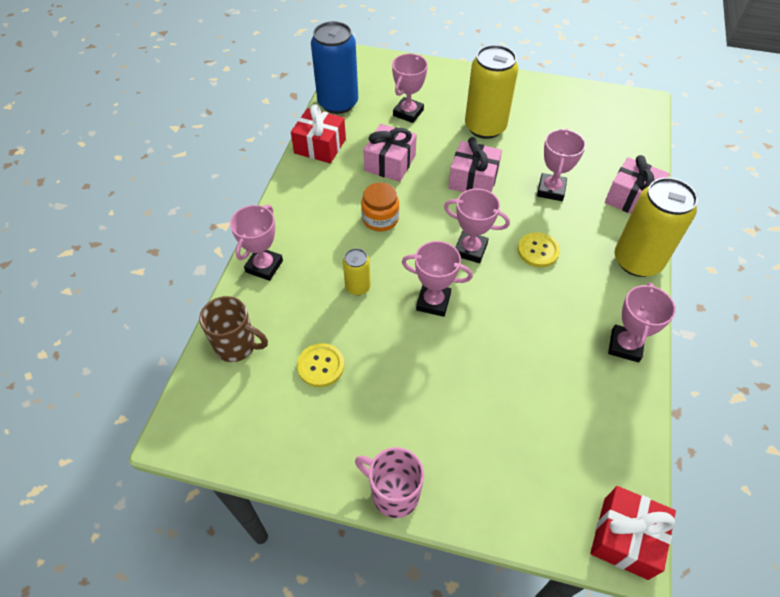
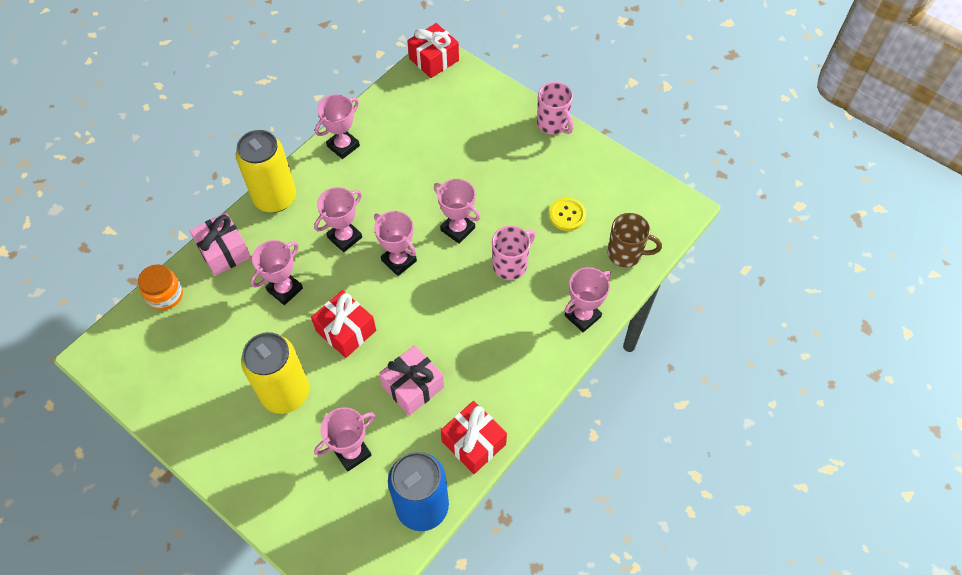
camera: 155 degrees left, 5 degrees up
(237, 346) = (626, 254): brown mug -> brown mug turned 150 degrees clockwise
(358, 287) = (511, 265): yellow can -> pink mug
(380, 219) = (458, 323): orange jar -> orange jar (165, 295)
(473, 180) = (346, 331): pink gift -> red gift
(538, 251) = (344, 237): yellow button -> pink trophy

